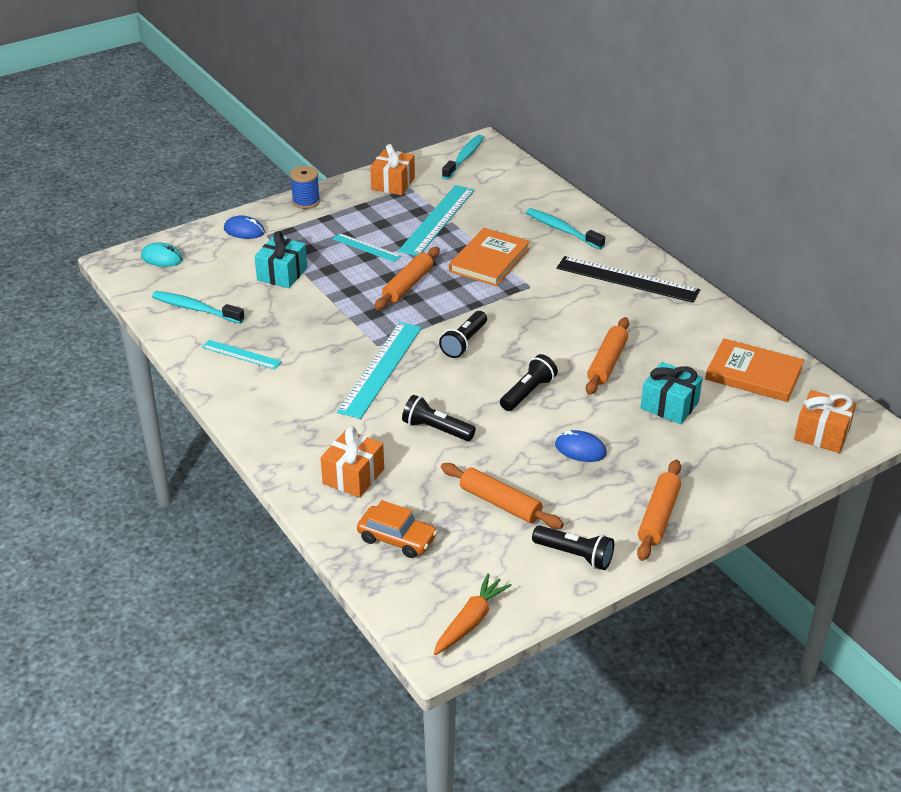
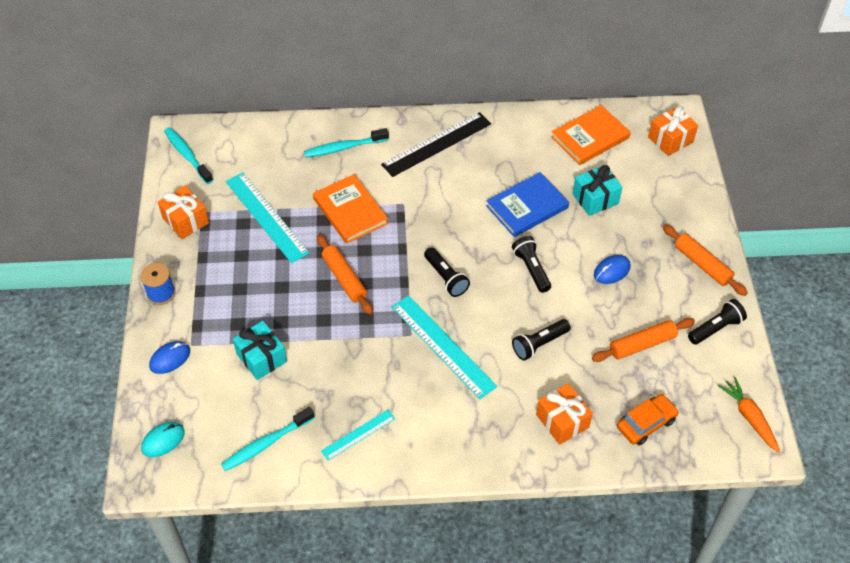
camera: 60 degrees left, 15 degrees up
(366, 247) = (268, 282): turquoise ruler -> none
(607, 363) = (527, 207): orange rolling pin -> blue book

